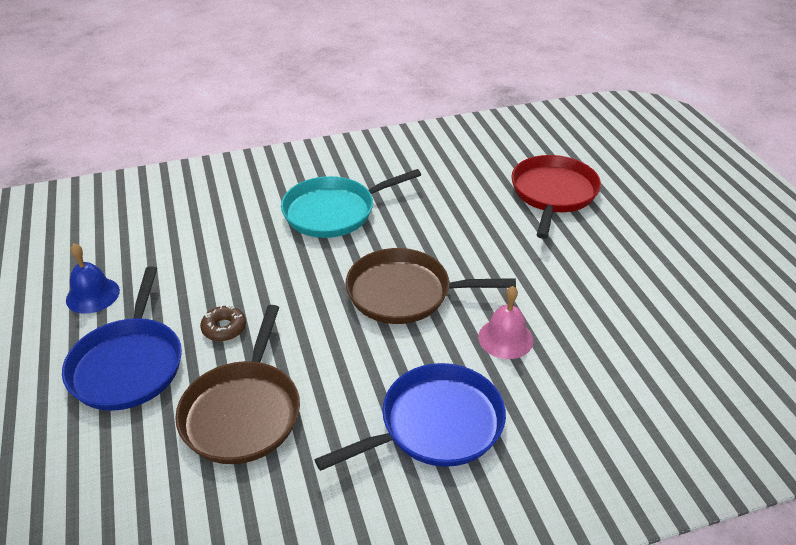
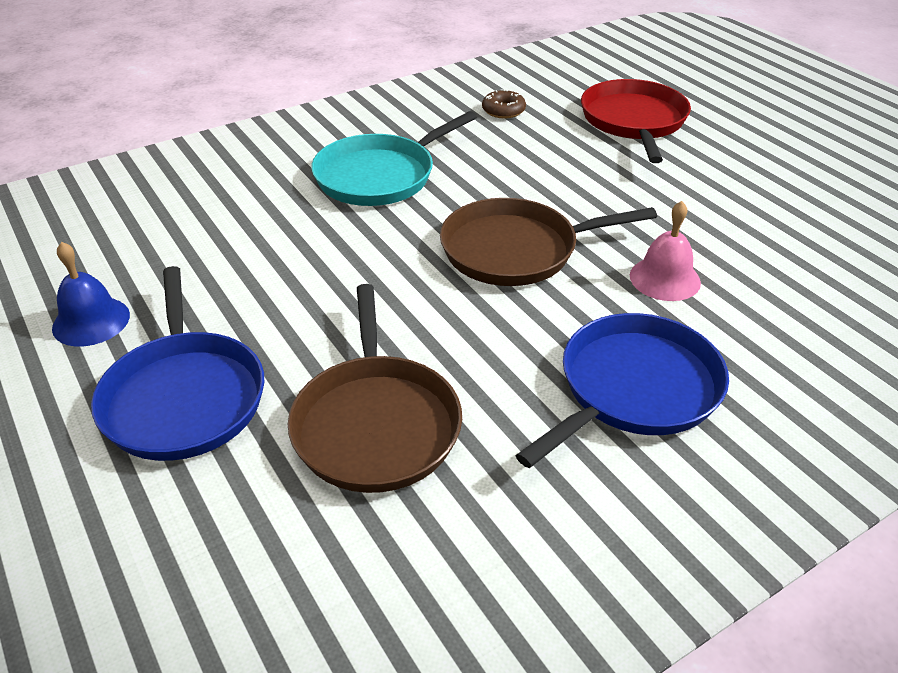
camera: 15 degrees left, 0 degrees up
(224, 328) = (300, 329): brown donut -> brown donut (503, 110)

